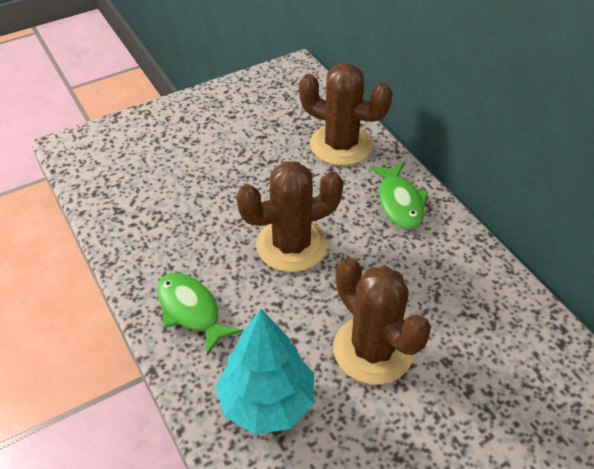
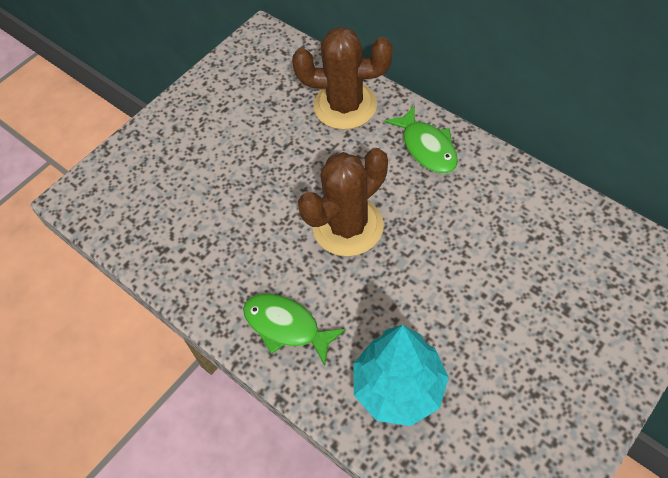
camera: 15 degrees left, 10 degrees up
(373, 350) = (468, 302): brown cactus -> none

